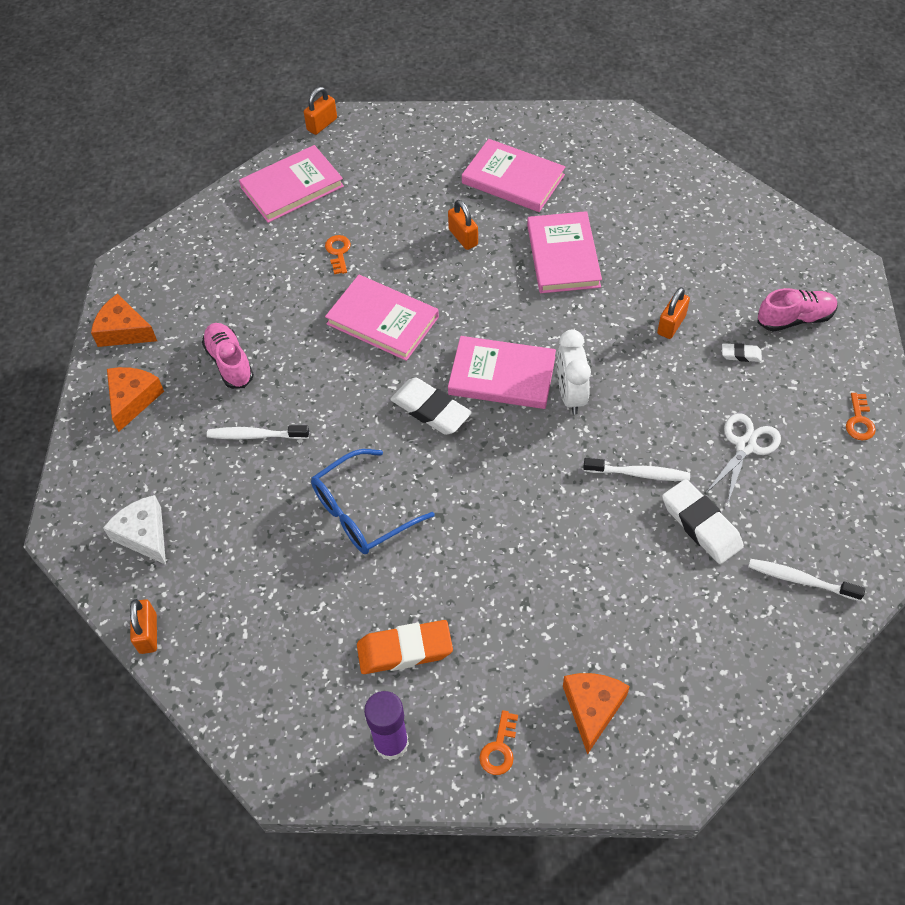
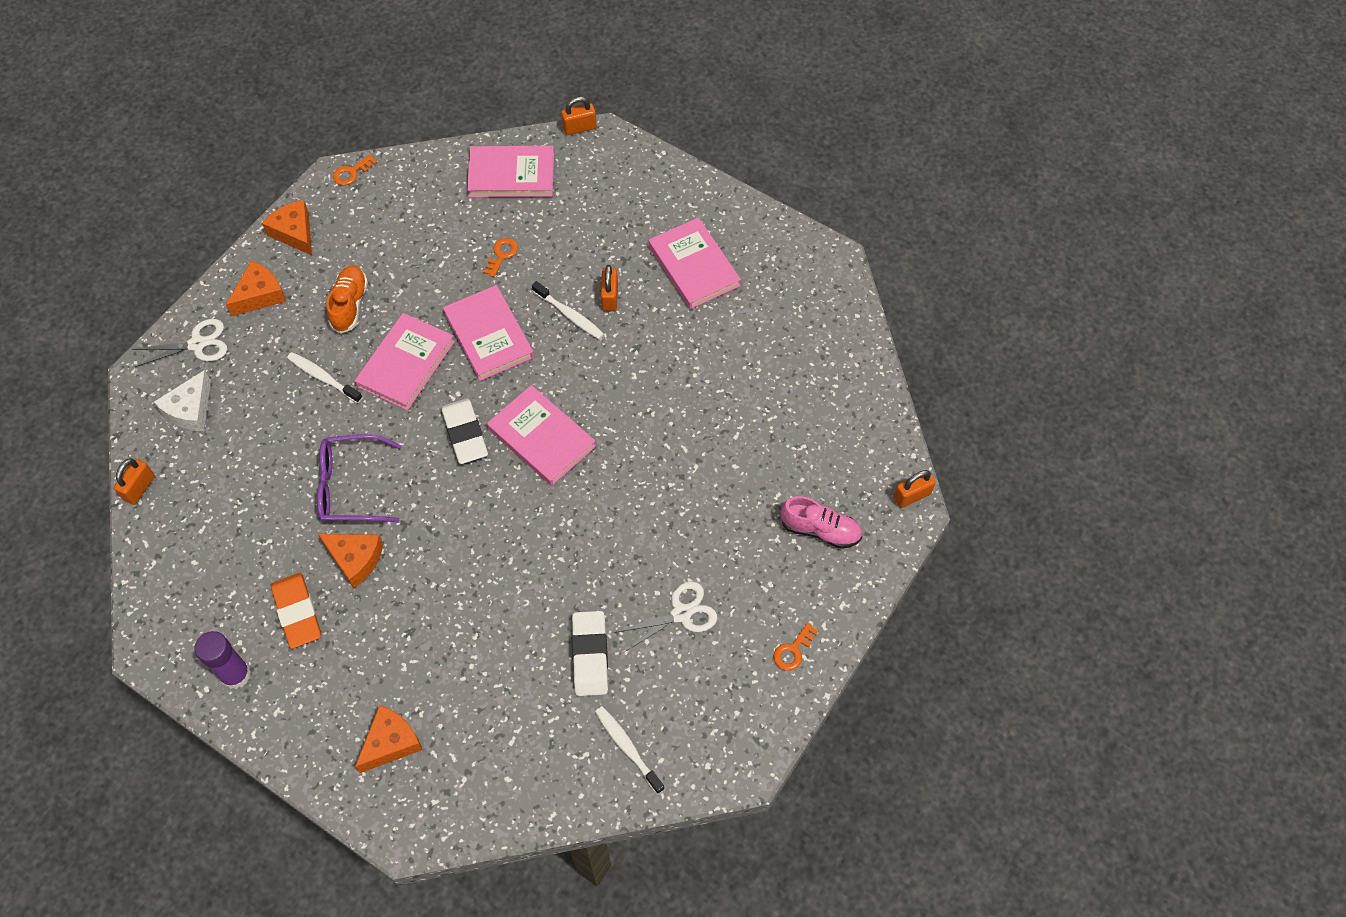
camera: 30 degrees right, 5 degrees up
(103, 474) = (197, 344): none -> white scissors
(144, 535) = (190, 410): white cheese -> white cheese turned 150 degrees counterclockwise
(229, 362) = (349, 305): pink shoe -> orange shoe
(362, 512) = (350, 487): blue glasses -> purple glasses
(404, 650) = (297, 612): orange eraser -> orange eraser turned 45 degrees clockwise
(420, 571) = (355, 559): none -> orange cheese
(499, 748) = (304, 727): orange key -> orange key (351, 172)
(563, 256) = (677, 360): pink book -> pink book (406, 364)
(570, 395) = (581, 486): white clock -> none
(639, 474) = (578, 584): white toothbrush -> white toothbrush (570, 315)
(671, 325) = (712, 474): orange padlock -> orange padlock (912, 496)
(741, 355) = (746, 534): white eraser -> none

